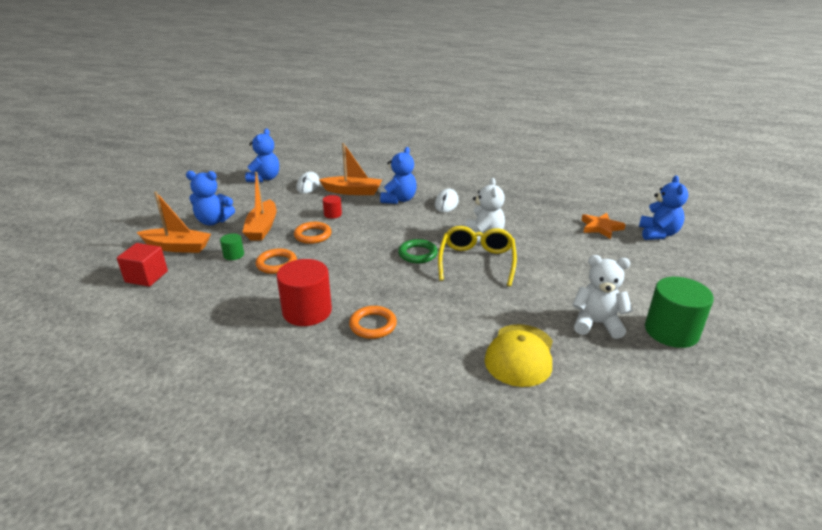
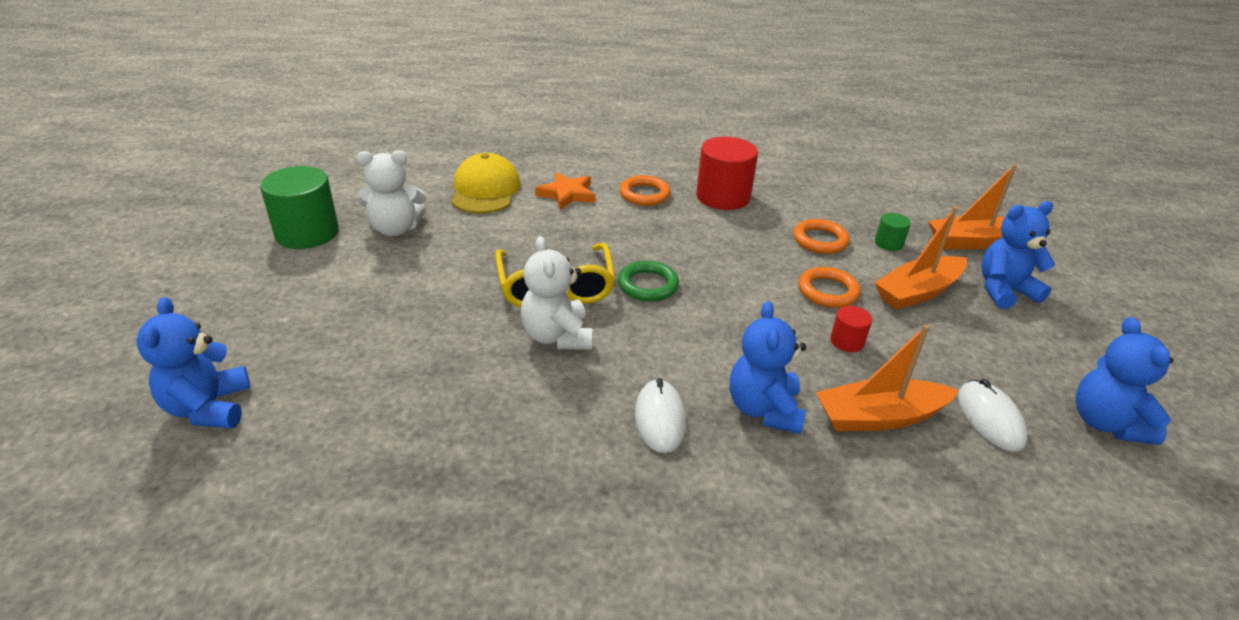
camera: 160 degrees right, 5 degrees up
(146, 276) = (938, 204): red cube -> none
(262, 227) = (918, 292): orange boat -> orange boat turned 105 degrees counterclockwise
(601, 228) = (325, 404): orange star -> orange star (567, 194)

